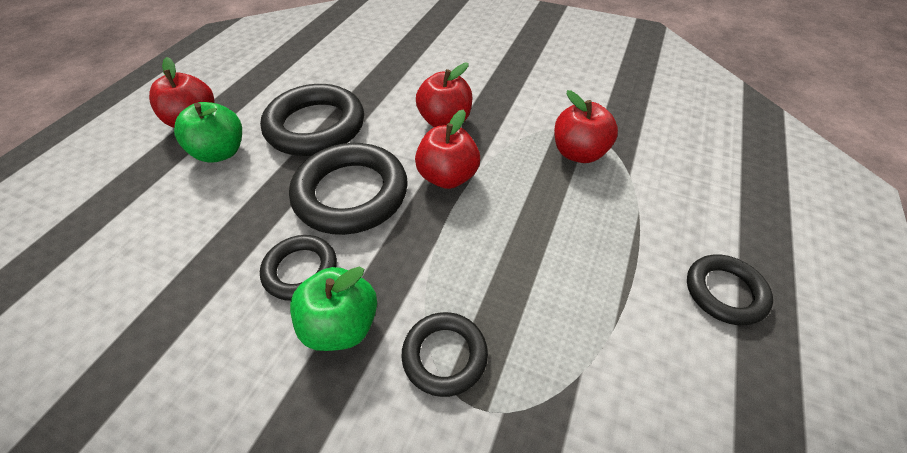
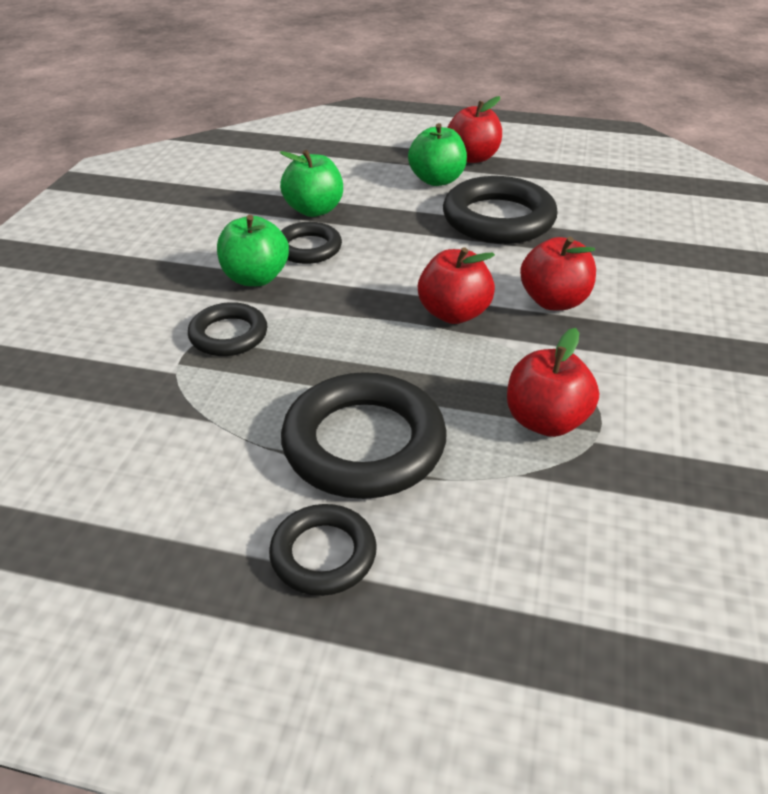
camera: 80 degrees right, 10 degrees down
(220, 258) = (314, 210): none -> green apple
(351, 194) = (406, 257): black ring -> black ring (364, 443)

